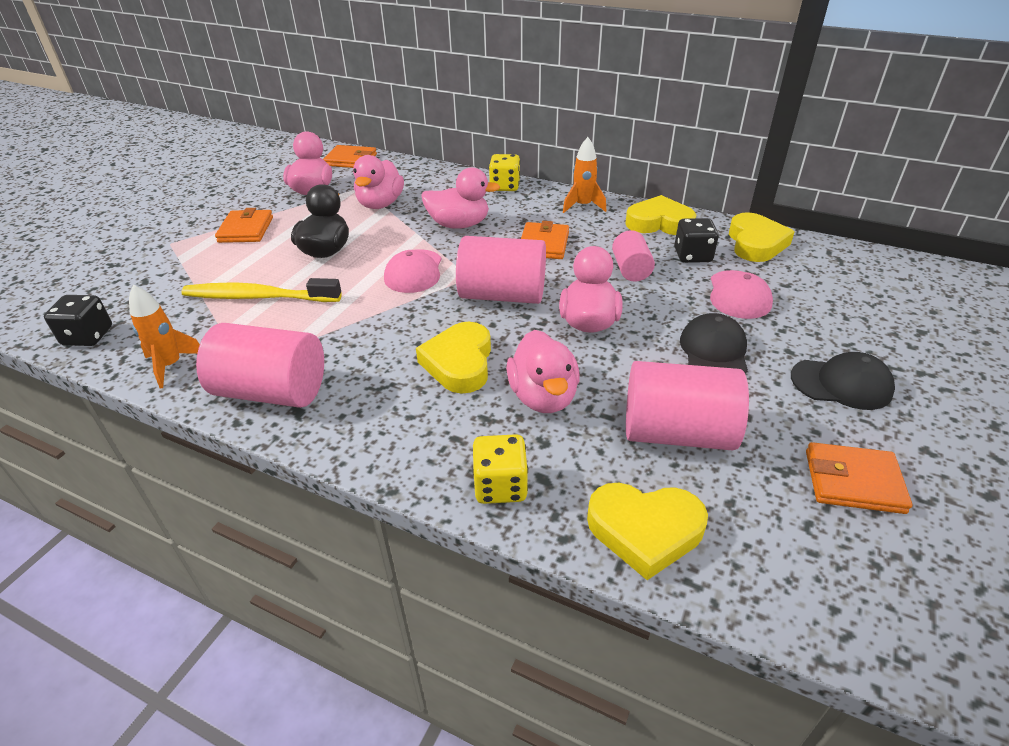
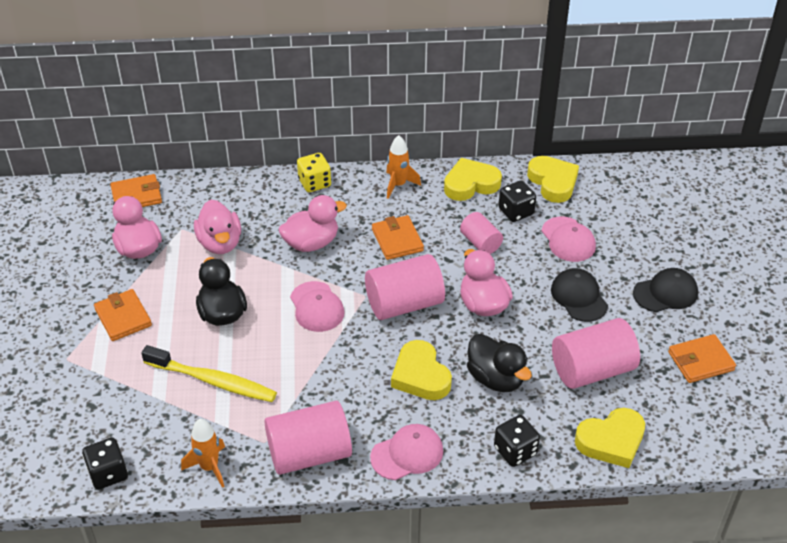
camera: 30 degrees left, 5 degrees up
(259, 297) = (212, 381): yellow toothbrush -> yellow toothbrush turned 135 degrees counterclockwise
(370, 434) = (407, 454): none -> pink cap
(500, 486) = (515, 451): yellow dice -> black dice
(543, 397) = (496, 378): pink duck -> black duck

